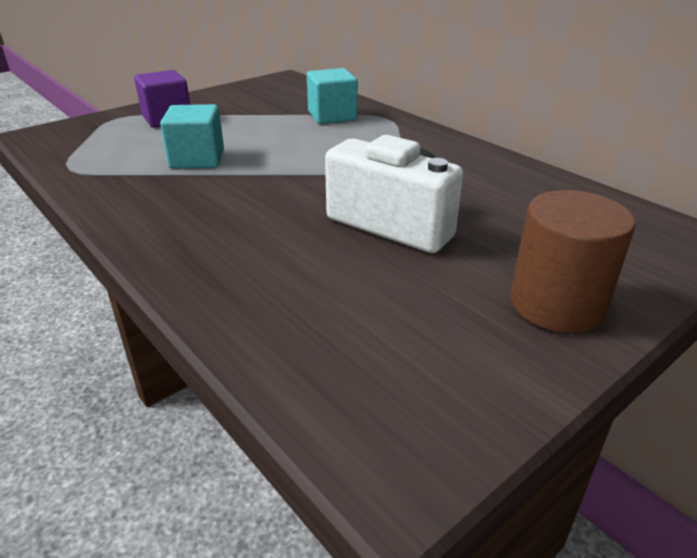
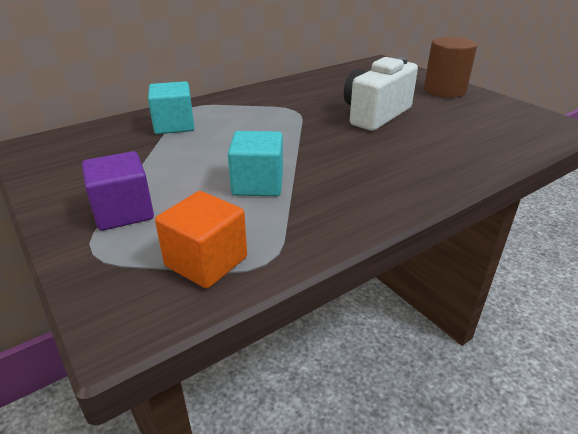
camera: 85 degrees left, 0 degrees up
(85, 150) = (206, 262): none -> orange cube

